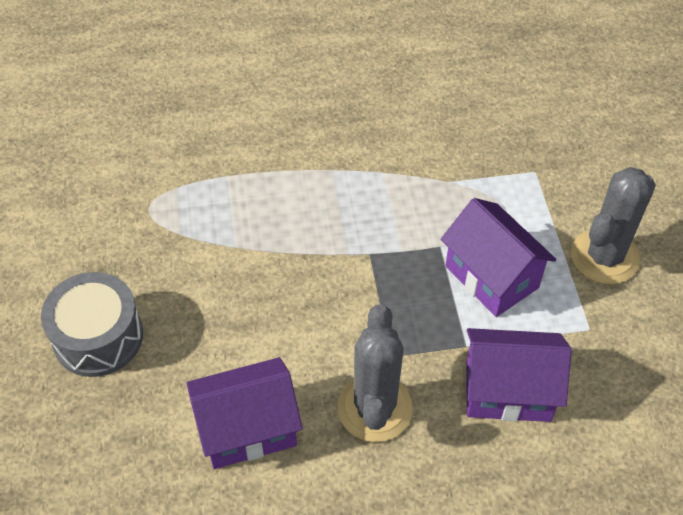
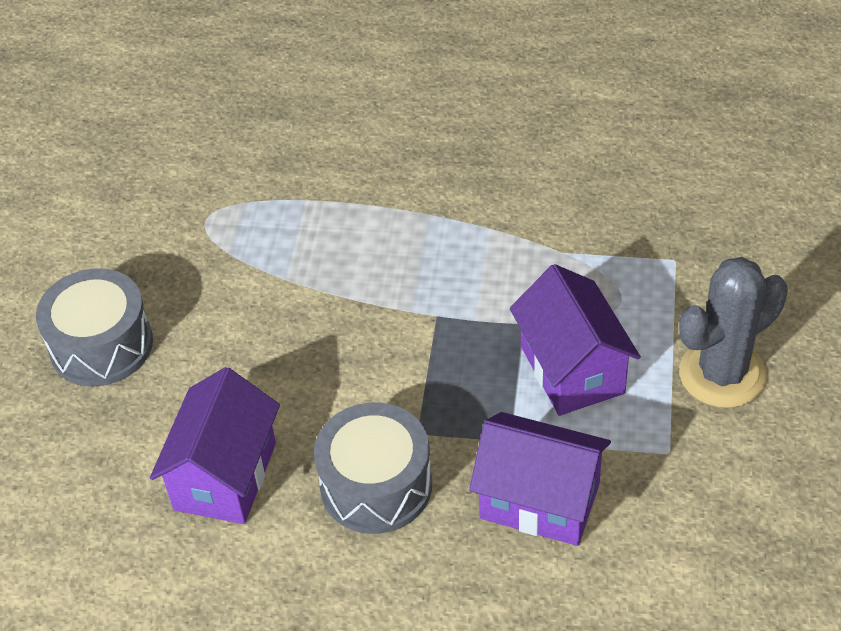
camera: 20 degrees right, 5 degrees down
(247, 429) = (225, 476): purple house -> purple house turned 75 degrees counterclockwise
(375, 408) = (376, 485): grey cactus -> grey drum

